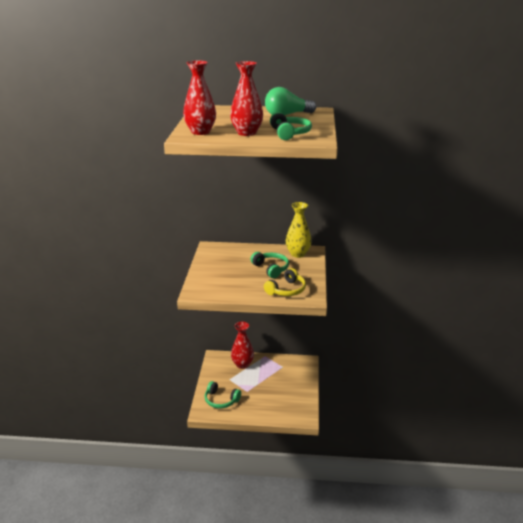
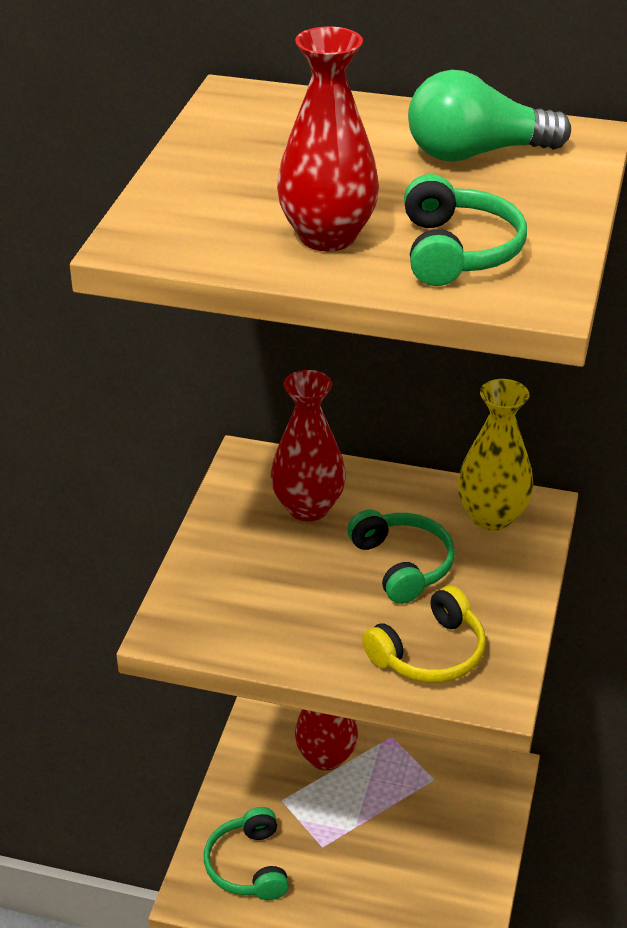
camera: 10 degrees right, 10 degrees up
(200, 132) = (191, 219): red vase -> red vase (308, 507)
(221, 400) = (248, 865): green headphones -> green headphones turned 45 degrees clockwise

